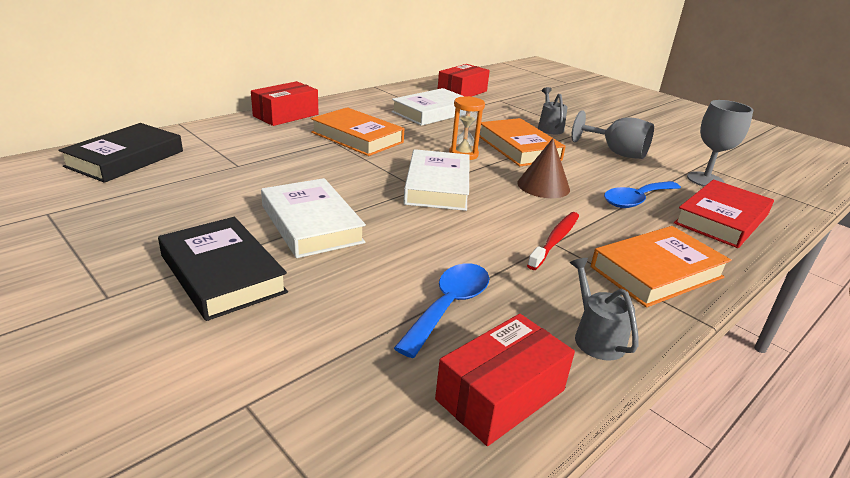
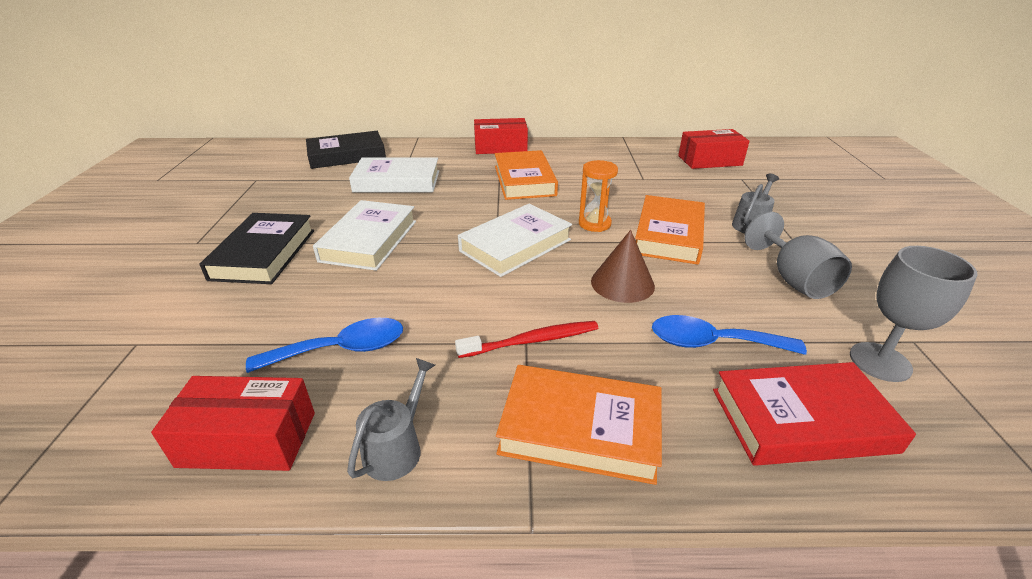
camera: 45 degrees right, 5 degrees up
(432, 112) = (637, 174): white book -> white book (397, 181)

